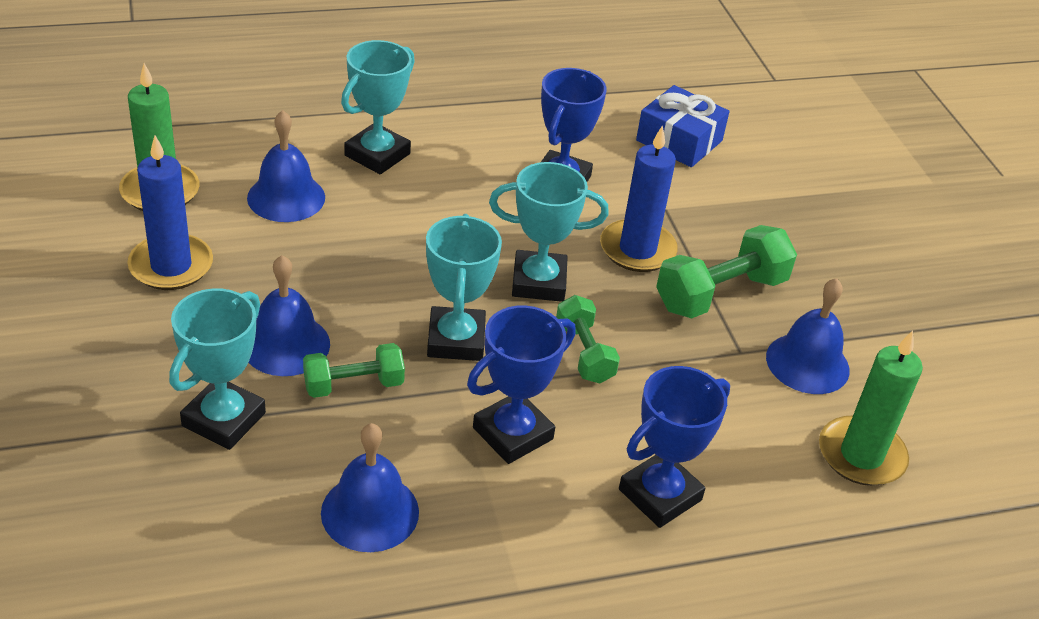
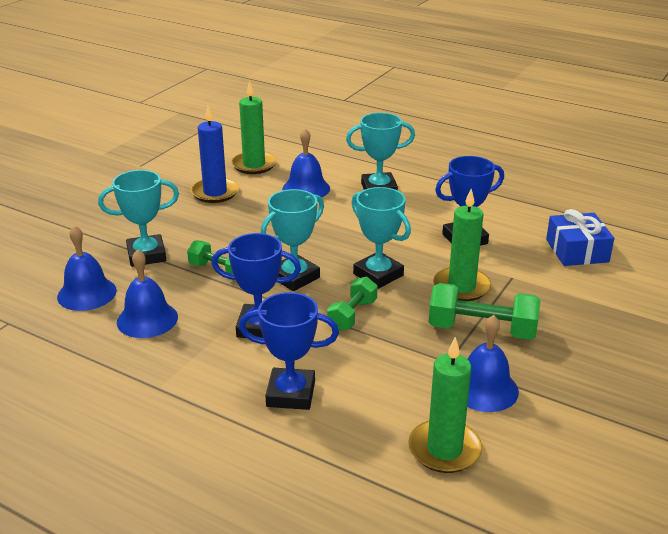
camera: 50 degrees right, 10 degrees down
(286, 344) = (215, 241): blue bell -> blue bell (87, 293)
(637, 249) = (461, 287): blue candle -> green candle

